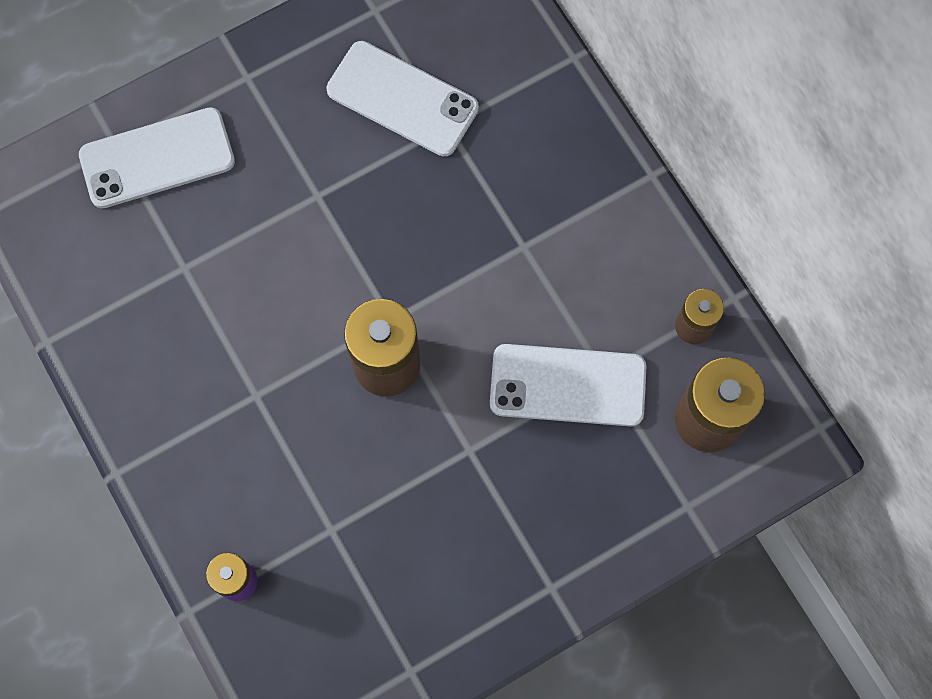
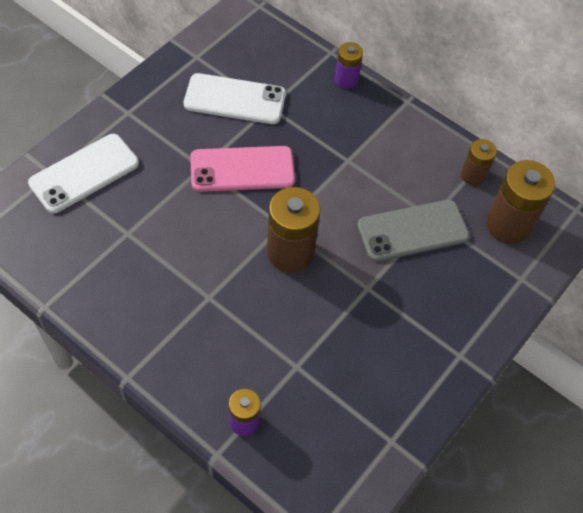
camera: 25 degrees left, 15 degrees down
(370, 216) = (242, 169): none -> pink phone
(567, 385) = (412, 231): white phone -> grey phone
(576, 112) = (346, 79): none -> purple battery

